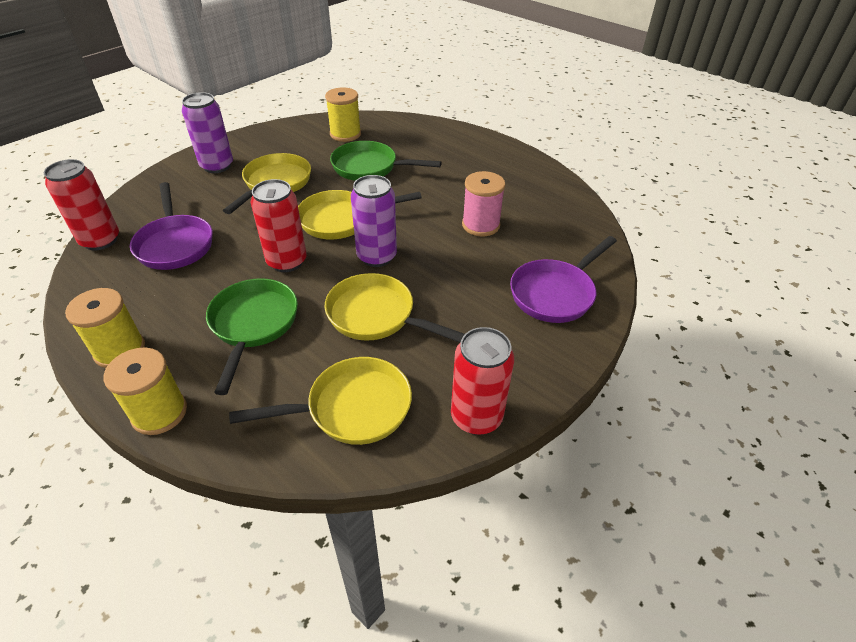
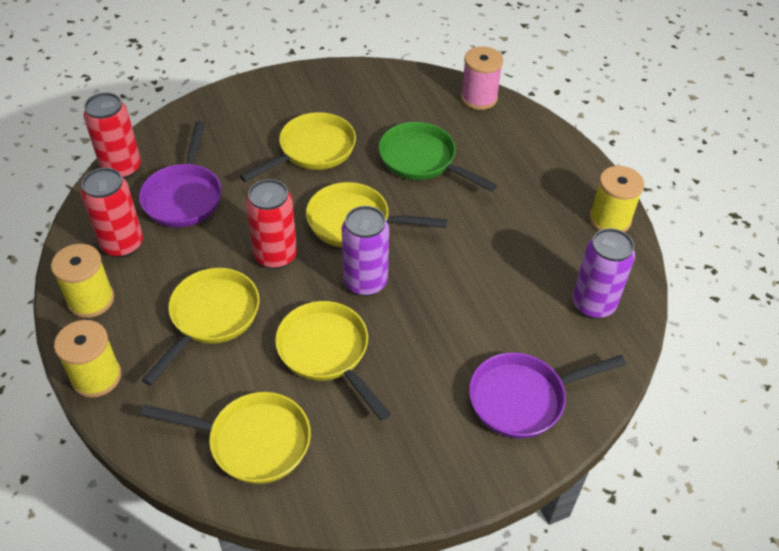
camera: 25 degrees right, 5 degrees up
(217, 166) = (266, 107): purple can -> purple can (593, 304)
(253, 325) = (211, 317): green pan -> yellow pan
(345, 134) = (421, 103): yellow spool -> yellow spool (609, 220)
(476, 417) = (356, 500): red can -> red can (122, 244)
(480, 225) = (498, 282): pink spool -> pink spool (478, 98)

